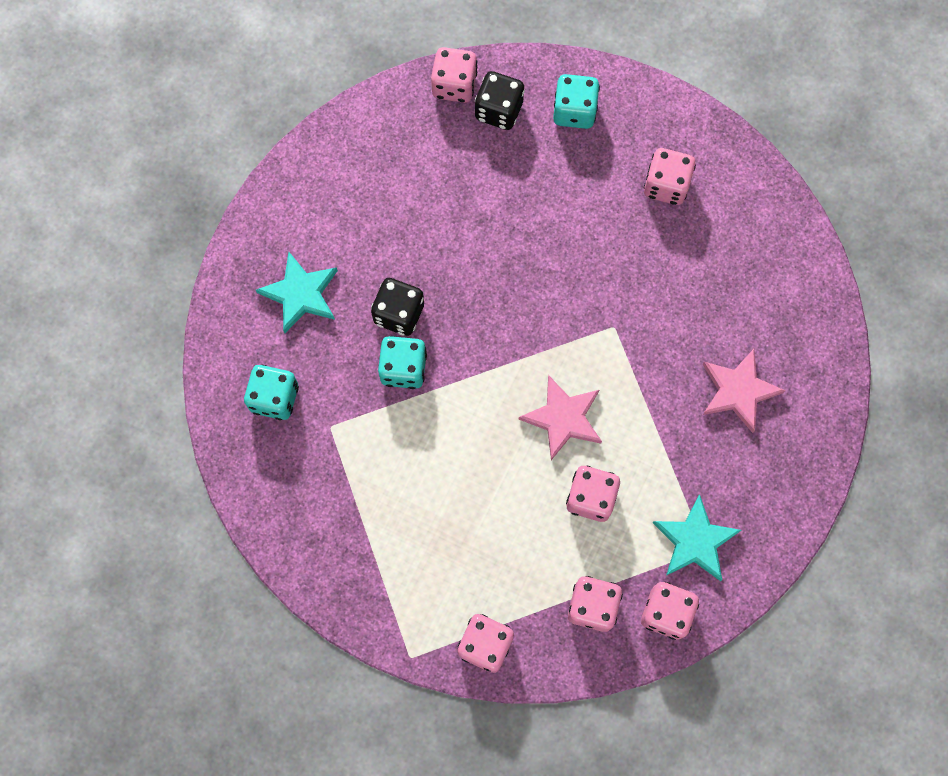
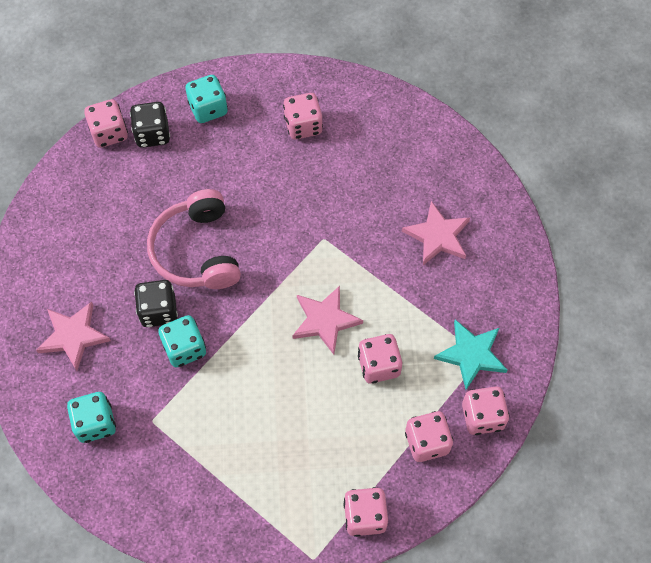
camera: 30 degrees left, 10 degrees down
(300, 294) = (73, 336): turquoise star -> pink star
(473, 269) = (197, 251): none -> pink headphones

